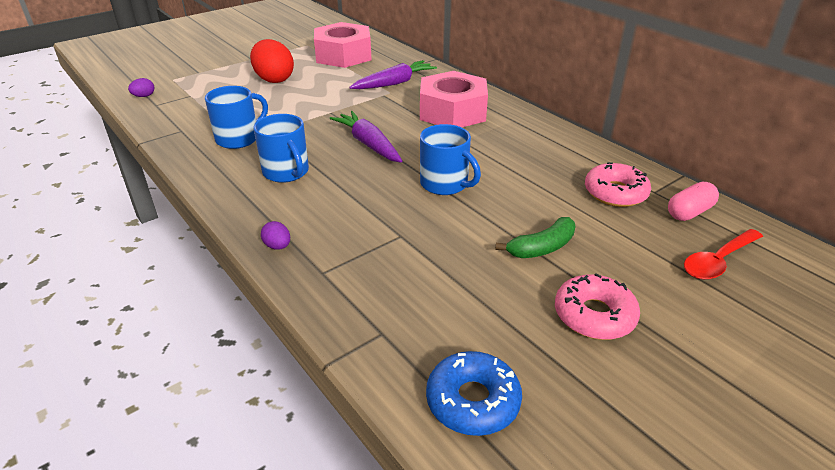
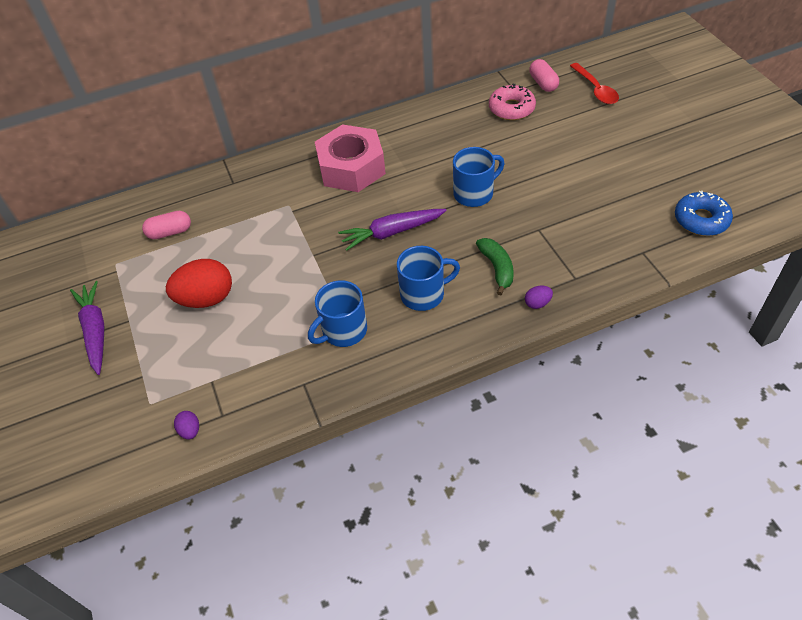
camera: 70 degrees left, 15 degrees up
(239, 138) = (343, 331): blue mug -> blue mug turned 105 degrees counterclockwise
(343, 55) = (170, 232): pink nut -> pink capsule
(394, 83) = (269, 199): purple carrot -> purple carrot (95, 331)
(541, 248) = (568, 160): green banana -> green banana (497, 268)
(594, 315) = (637, 154): pink donut -> none

